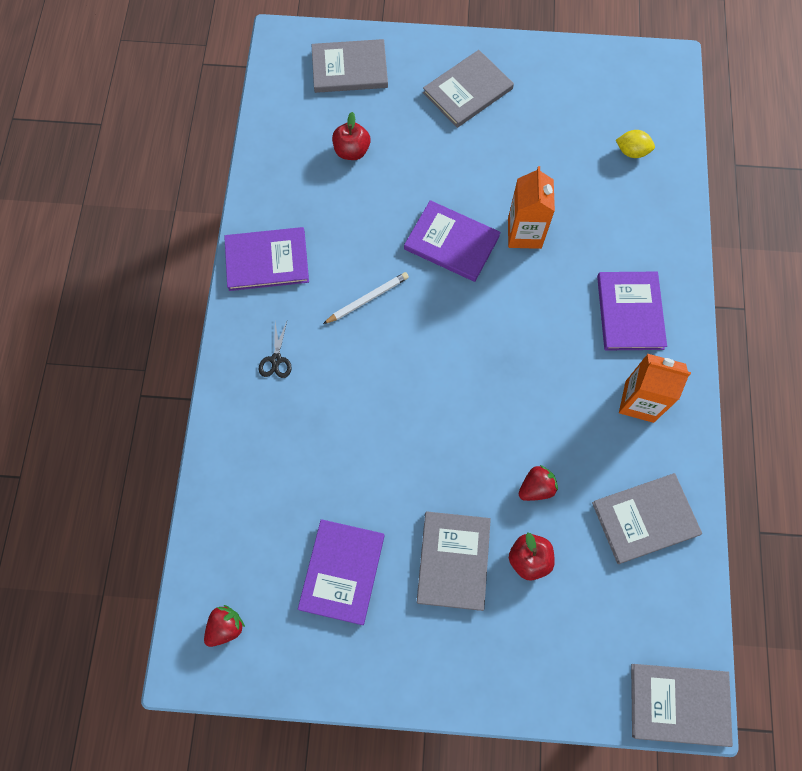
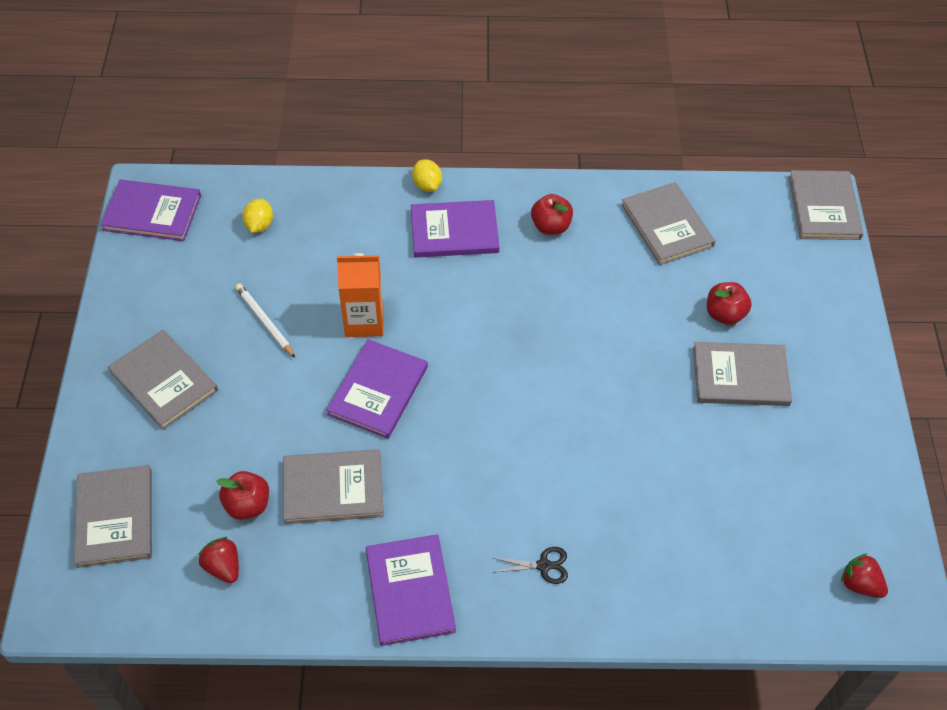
camera: 95 degrees left, 15 degrees down
(342, 572) = (775, 475): purple book -> purple book (152, 213)
(361, 209) = (333, 488): none -> grey book
(367, 299) = (456, 473): white pencil -> white pencil (264, 321)
(536, 487) = (653, 309): red strawberry -> red strawberry (223, 567)
(639, 401) = (550, 226): orange carton -> red apple
(688, 291) = (427, 185): none -> yellow lemon

